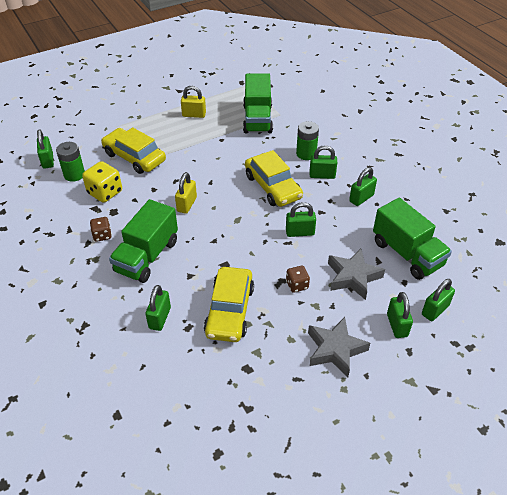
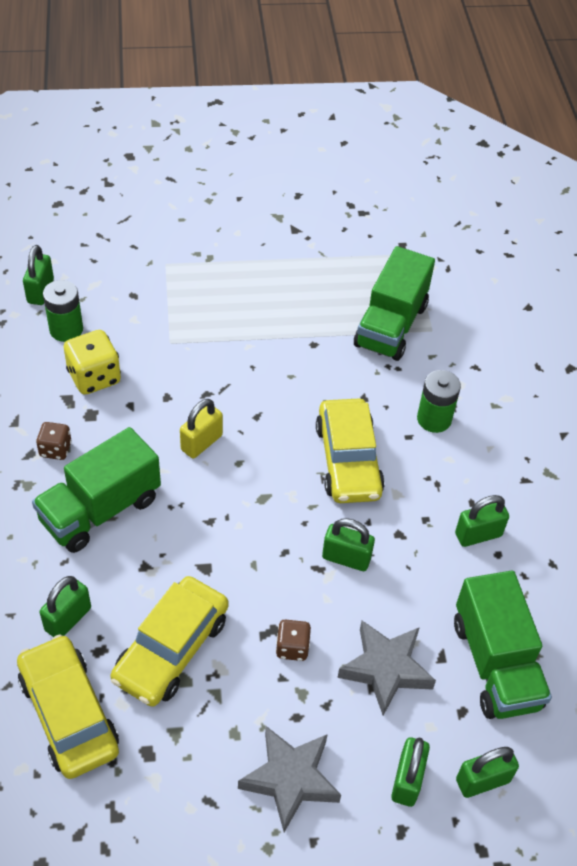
camera: 20 degrees right, 5 degrees up
(134, 157) = (166, 330): yellow car -> yellow car (69, 713)
(194, 115) = (294, 283): yellow padlock -> none
(322, 175) = (438, 468): green padlock -> none

